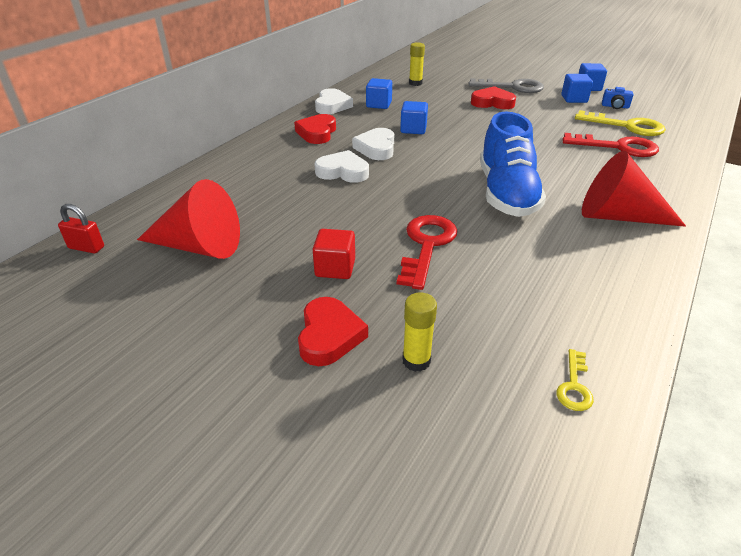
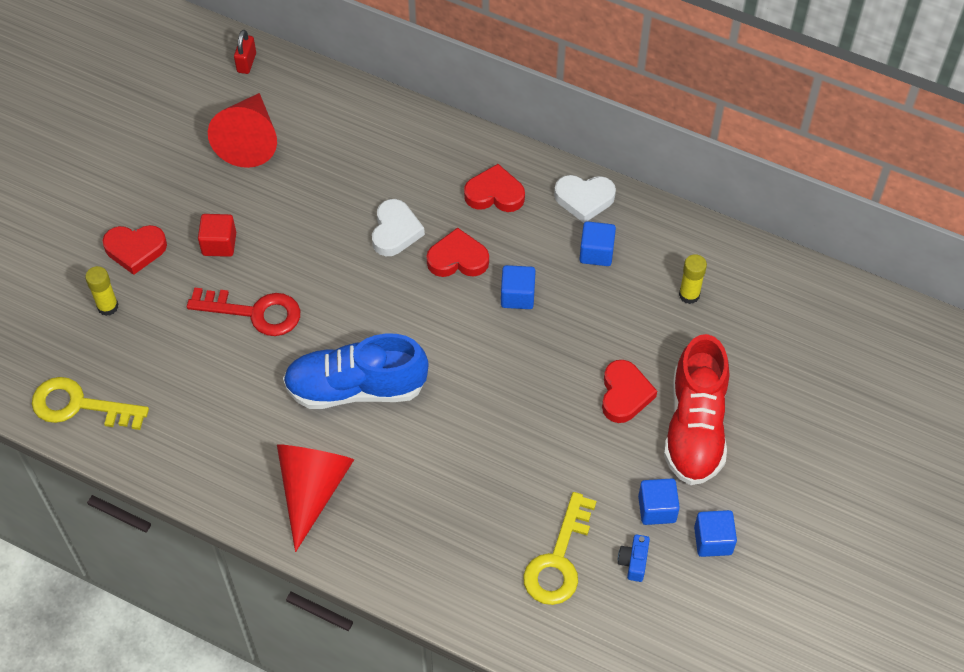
camera: 85 degrees right, 20 degrees up
(376, 148) = (458, 259): white heart -> red heart
(512, 87) = (695, 427): grey key -> red shoe
(574, 386) = (80, 406): yellow key -> yellow key, size x2.00
(617, 147) = (487, 530): red key -> none

